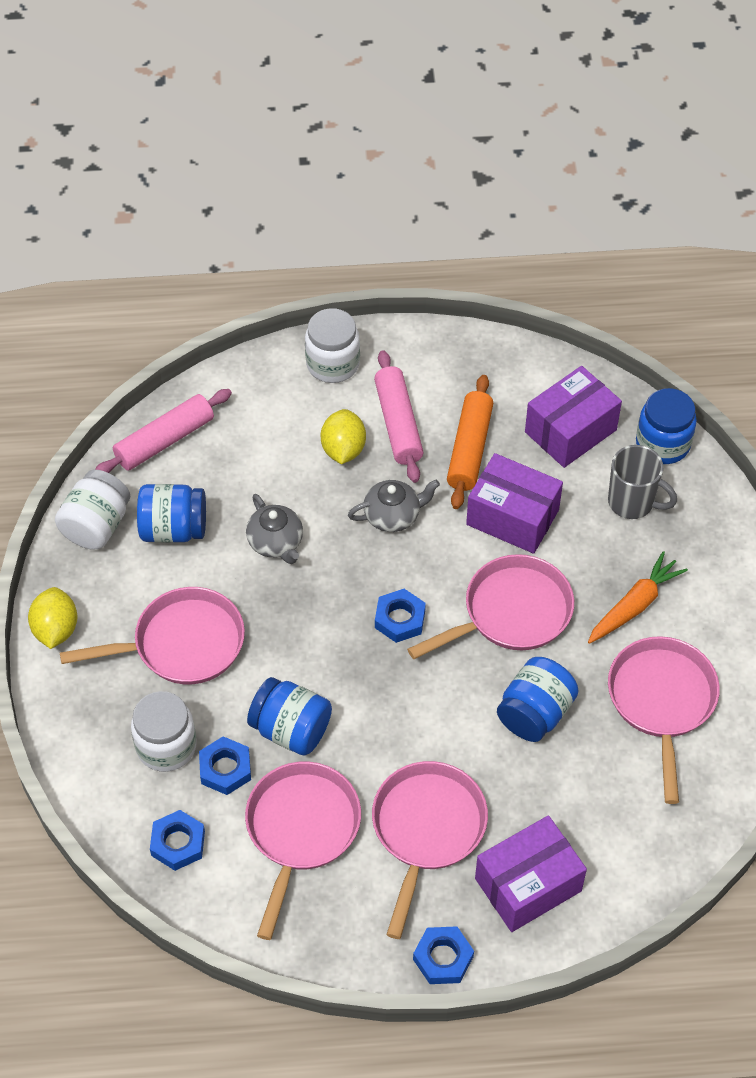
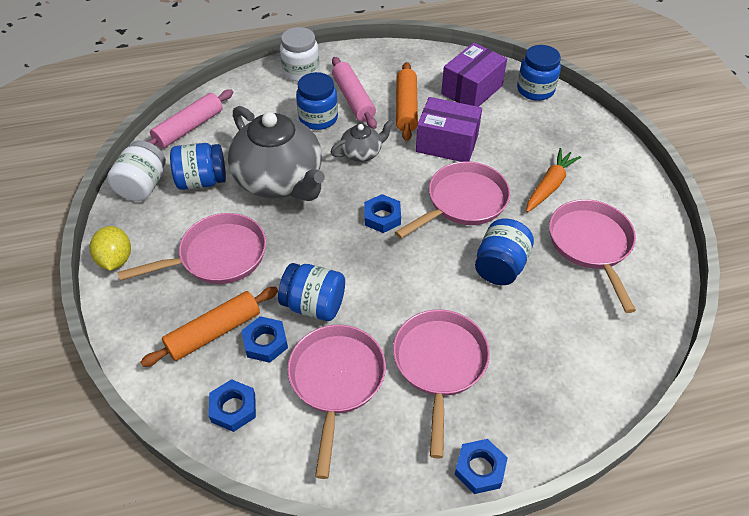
camera: 10 degrees left, 5 degrees down
(166, 746) = (214, 332): white jar -> orange rolling pin
(276, 542) = (280, 180): grey teapot -> grey teapot, size x2.15
(343, 449) = (318, 118): yellow lemon -> blue jar
(528, 884) = (533, 395): purple box -> none
(632, 502) = (527, 125): grey mug -> none

